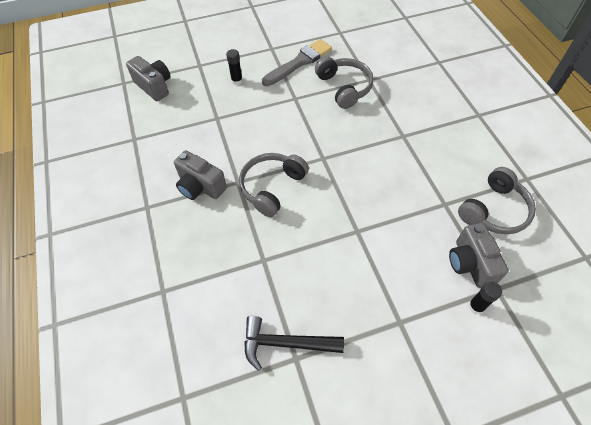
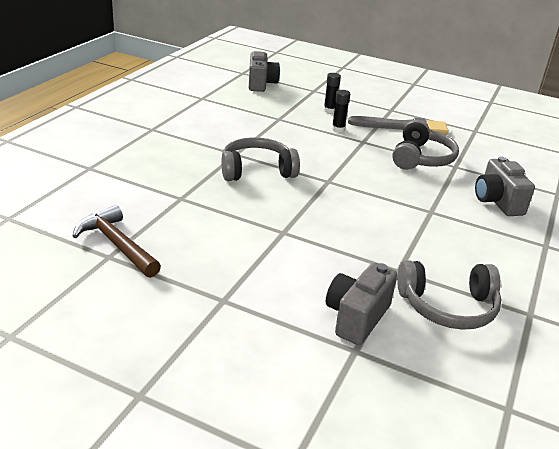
camera: 40 degrees right, 25 degrees down
(200, 186) = (205, 141): grey camera -> grey camera (497, 202)
(285, 343) = (116, 244): black hammer -> brown hammer
(476, 306) = (311, 344): black glue stick -> black glue stick (338, 129)

